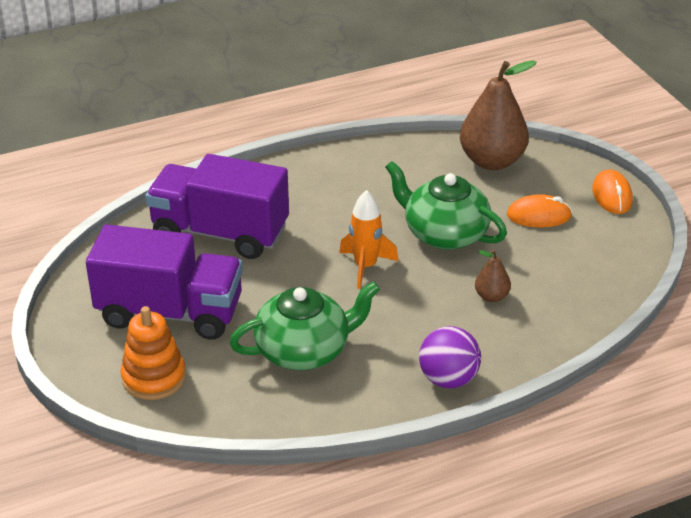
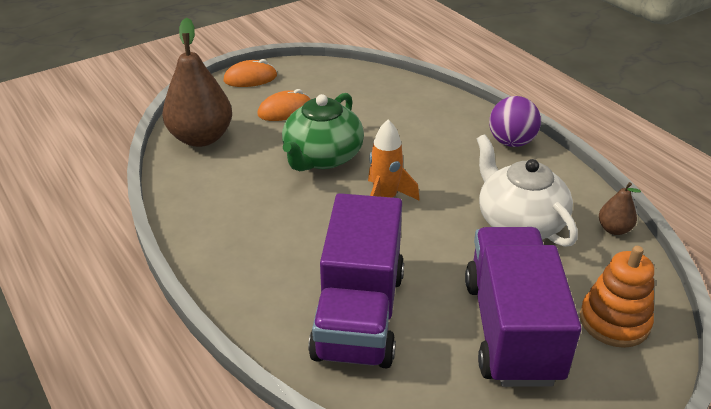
camera: 100 degrees left, 0 degrees up
(304, 350) = (519, 222): green teapot -> white teapot
(491, 296) = (402, 128): brown pear -> brown pear (614, 229)
(539, 216) = (285, 110): orange mouse -> orange mouse turned 75 degrees clockwise

